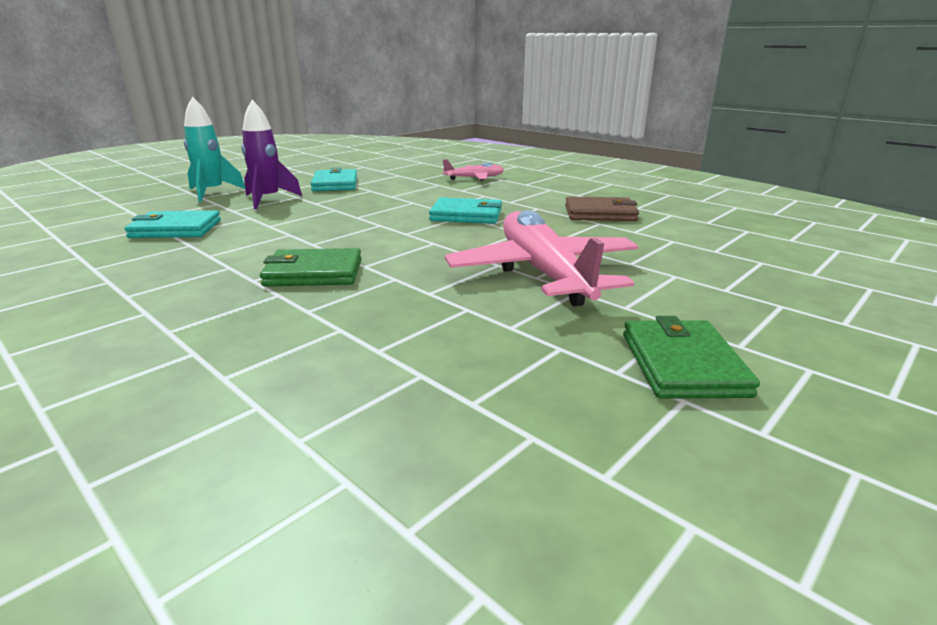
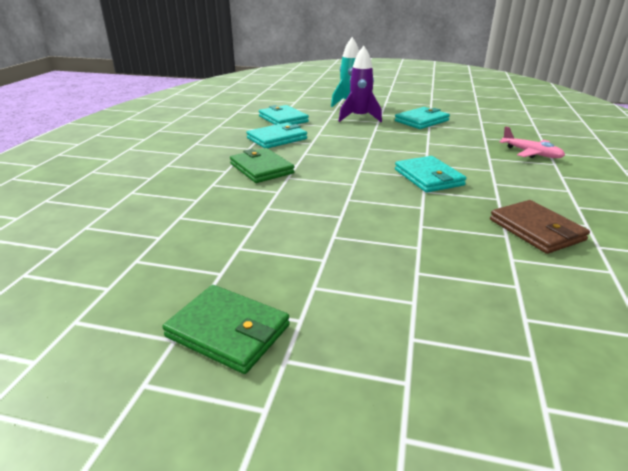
camera: 60 degrees right, 5 degrees up
(235, 246) = (277, 138): none -> turquoise wallet
(543, 273) = (344, 237): pink plane -> none
(682, 364) = (228, 331): green wallet -> green wallet turned 60 degrees clockwise

